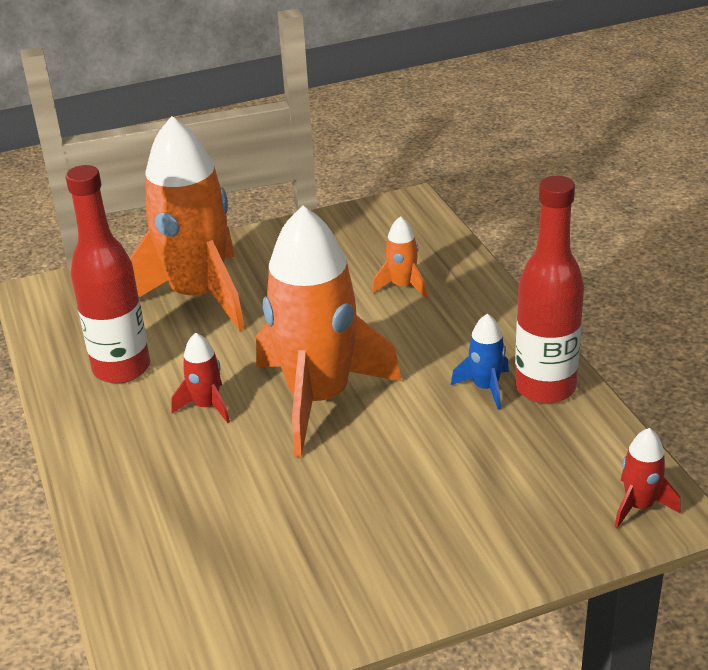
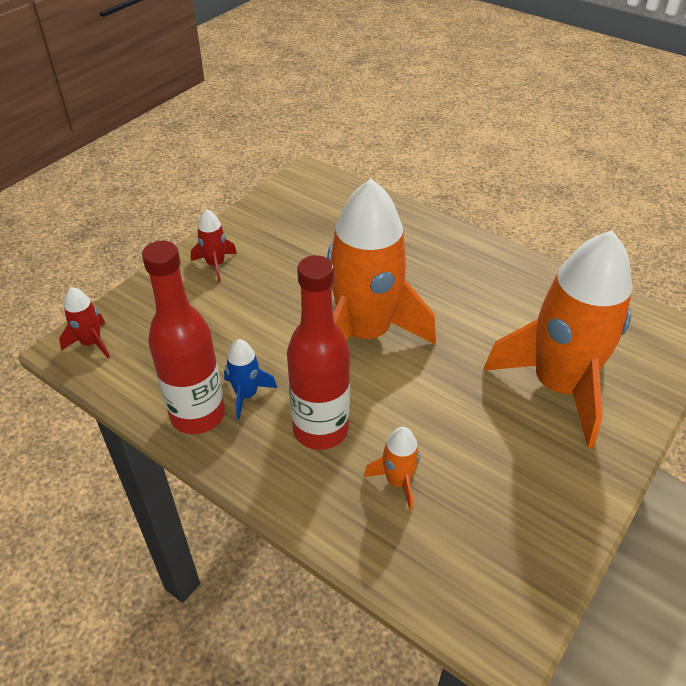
camera: 145 degrees right, 10 degrees up
(121, 368) = (525, 300): red bottle -> red bottle (320, 429)
(207, 406) = (434, 298): red rocket -> red rocket (215, 264)

